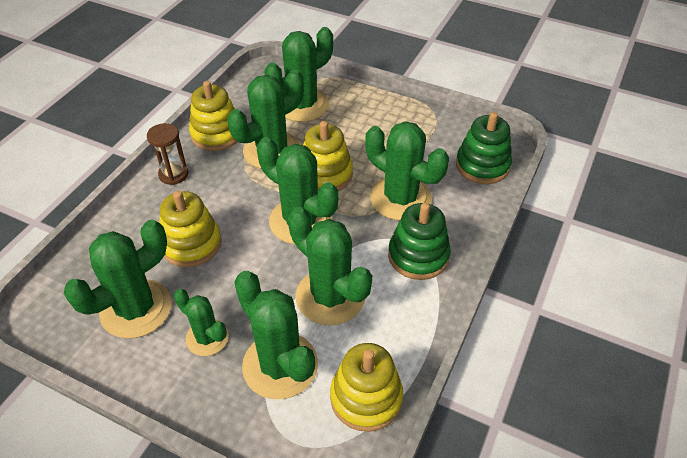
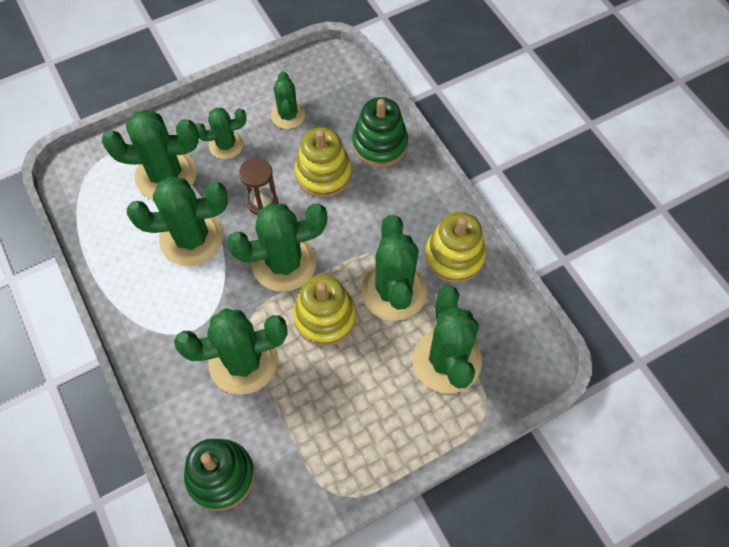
camera: 125 degrees right, 15 degrees up
(136, 309) = (288, 115): green cactus -> green cactus, size x0.58
(173, 174) = (419, 196): brown hourglass -> brown hourglass (262, 203)
(366, 398) = (97, 210): yellow stacking toy -> none
(418, 256) = (172, 328): green stacking toy -> green stacking toy (379, 144)

